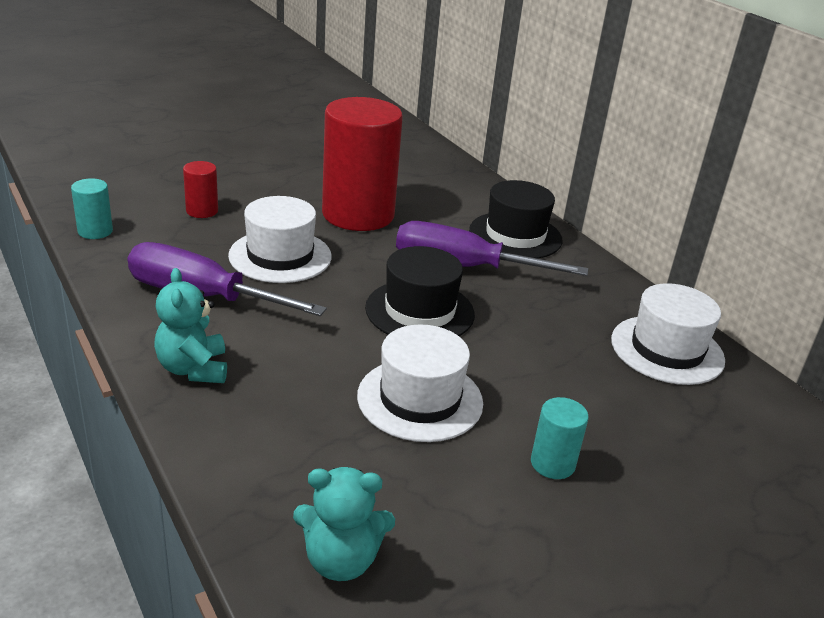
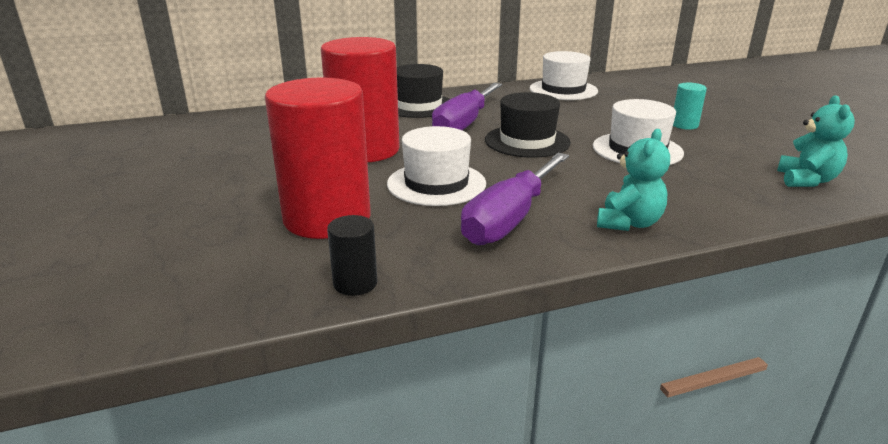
camera: 75 degrees left, 5 degrees down
(95, 231) = (355, 283): turquoise cylinder -> black cylinder
(193, 369) = (628, 223): turquoise teddy bear -> turquoise teddy bear turned 60 degrees counterclockwise
(202, 211) = (327, 218): red cylinder -> red cylinder, size x2.35

